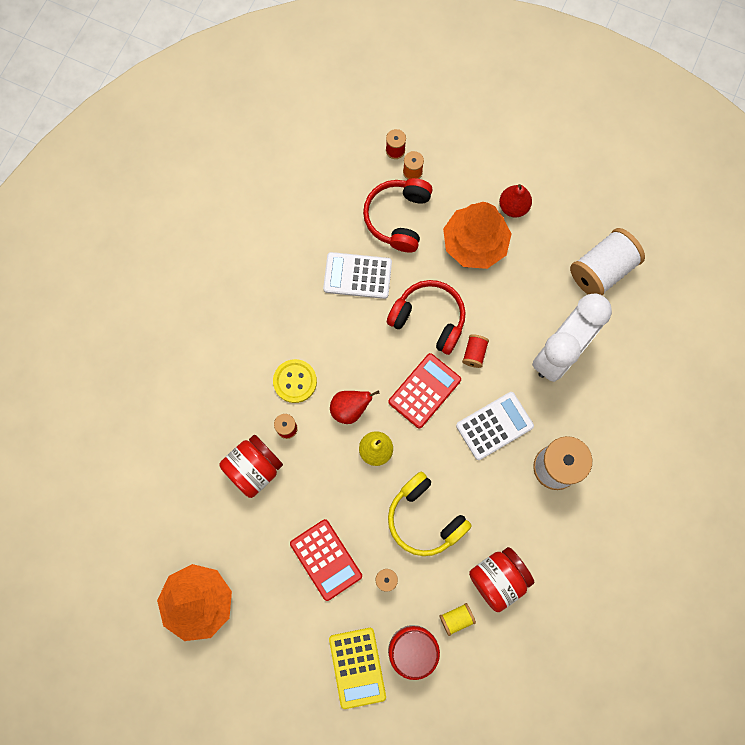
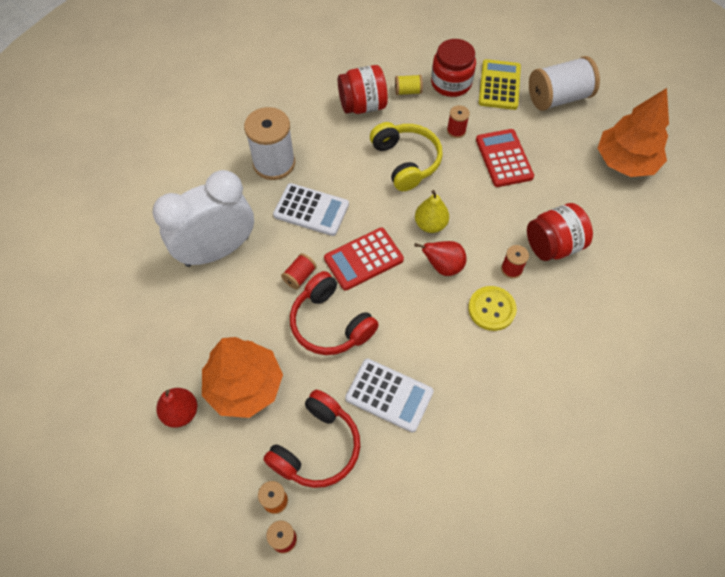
camera: 160 degrees left, 15 degrees down
(494, 426) = (311, 210): white calculator -> white calculator turned 150 degrees counterclockwise
(601, 270) = (130, 311): white spool -> white spool (558, 98)

